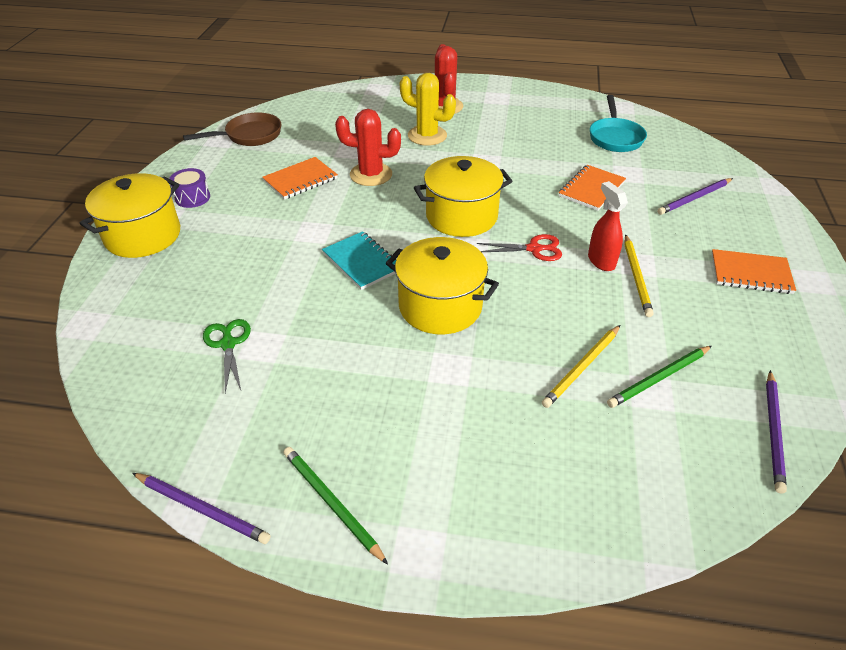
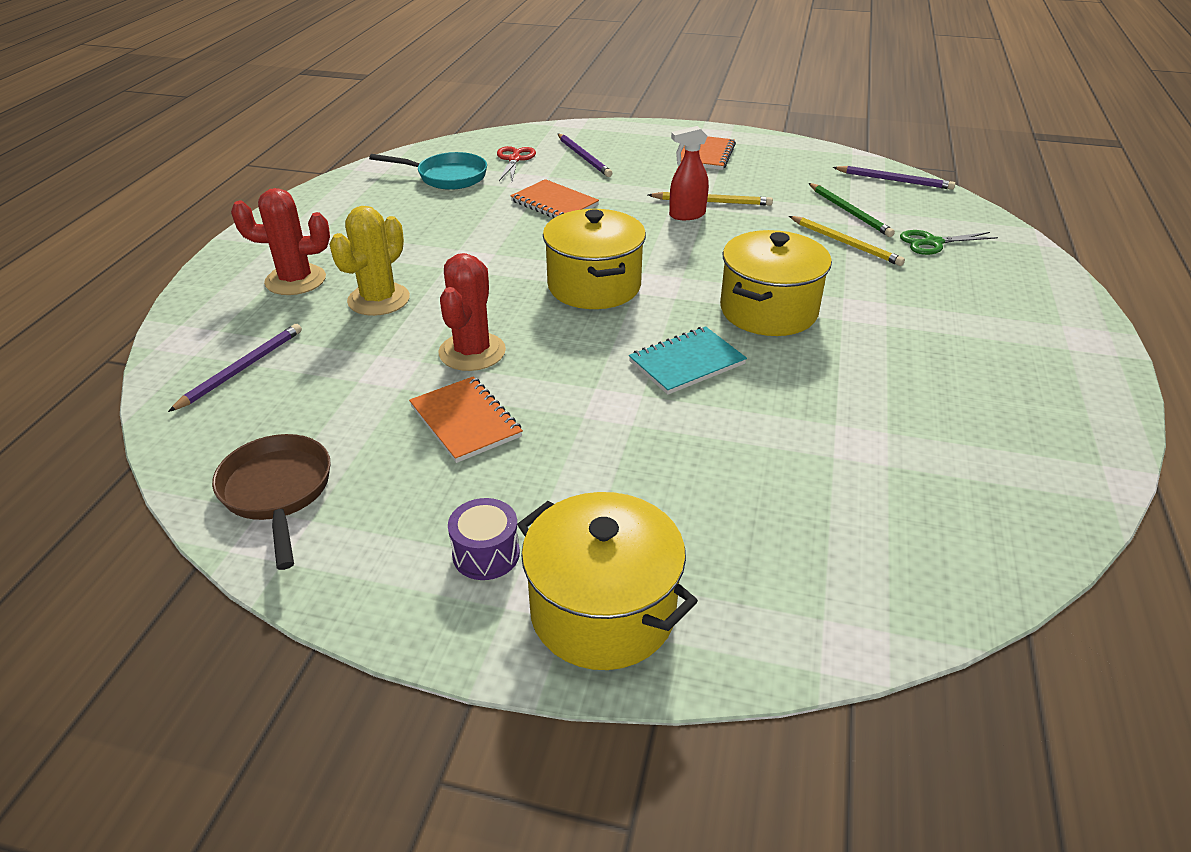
camera: 85 degrees left, 5 degrees down
(202, 509) = (1121, 474): purple pencil -> purple pencil (242, 369)
(228, 344) = (865, 474): green scissors -> green scissors (933, 243)
(331, 503) = (1066, 386): green pencil -> none
(534, 249) = (664, 247): red scissors -> red scissors (514, 159)

